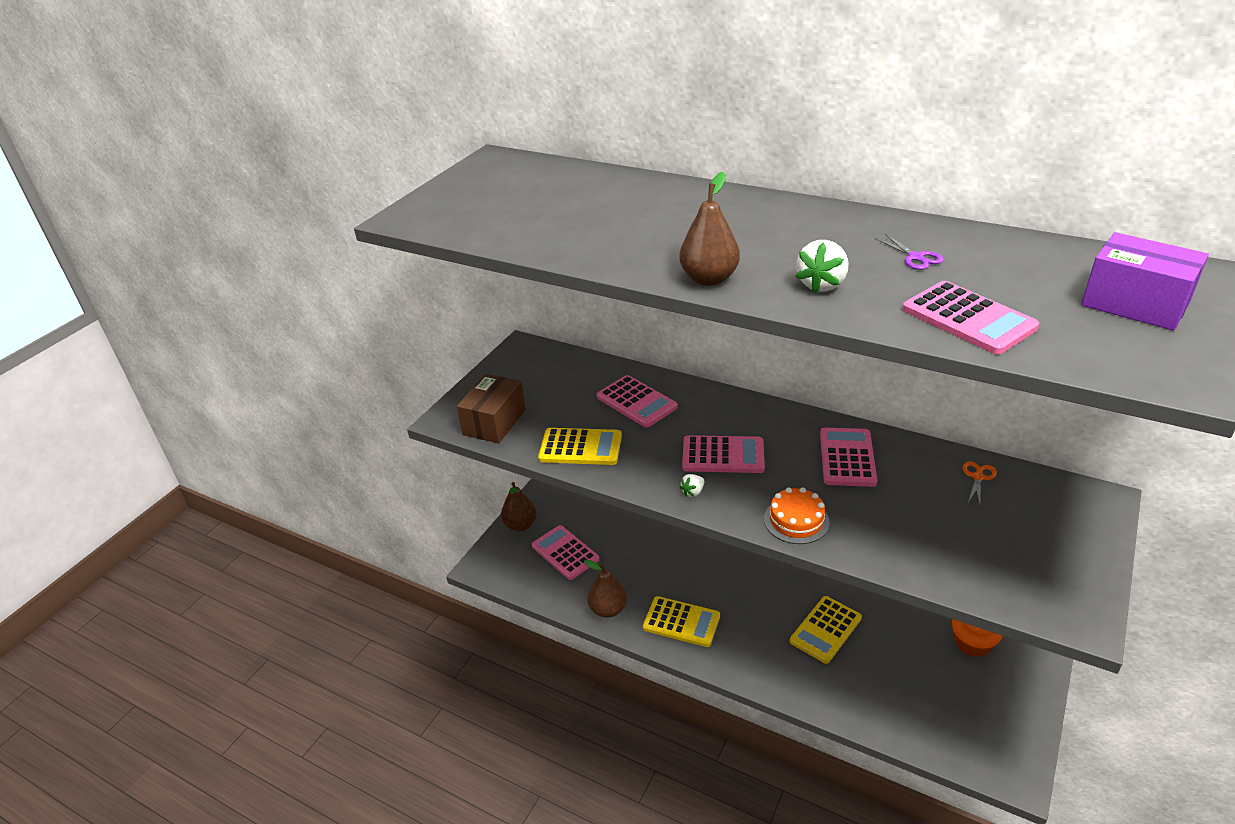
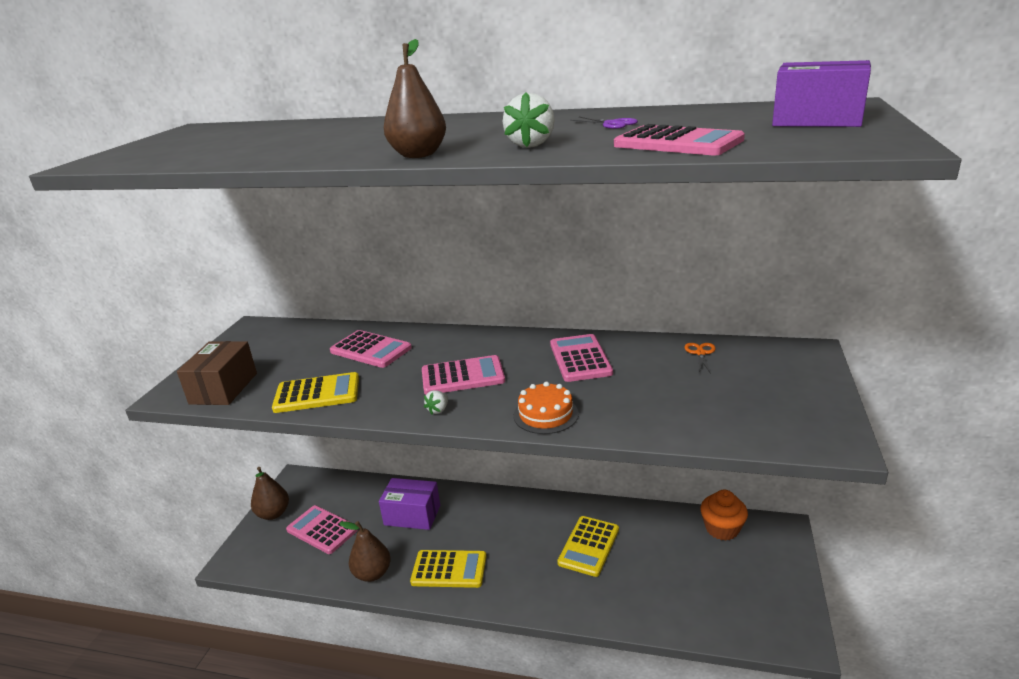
camera: 15 degrees left, 10 degrees down
(654, 556) = (412, 515): none -> purple box

